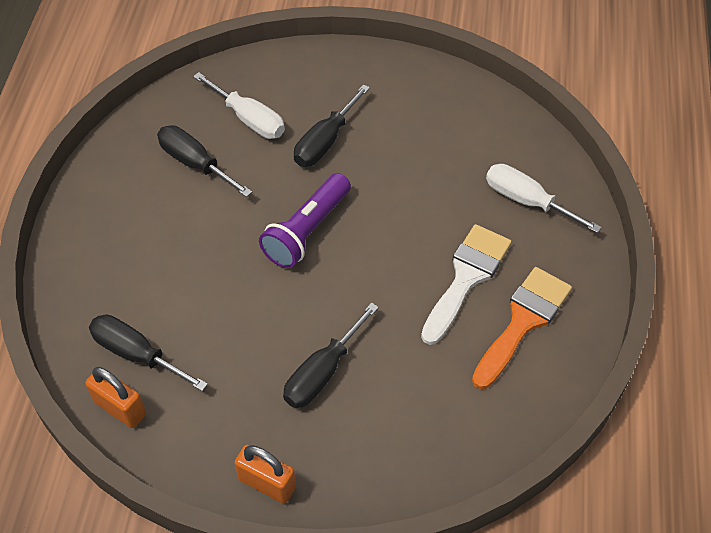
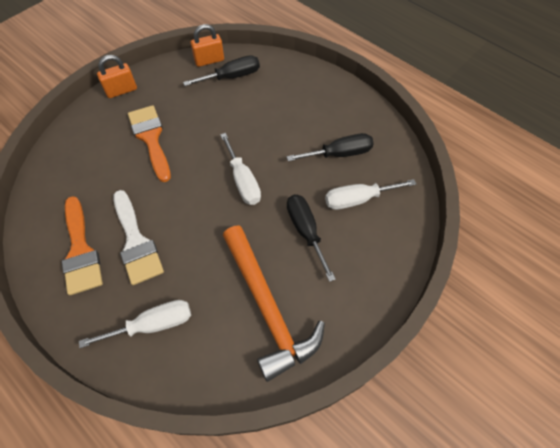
camera: 125 degrees right, 5 degrees up
(307, 231) = (243, 181): purple flashlight -> white screwdriver
(322, 372) = (151, 138): black screwdriver -> orange brush
(430, 128) = (267, 307): none -> orange hammer

